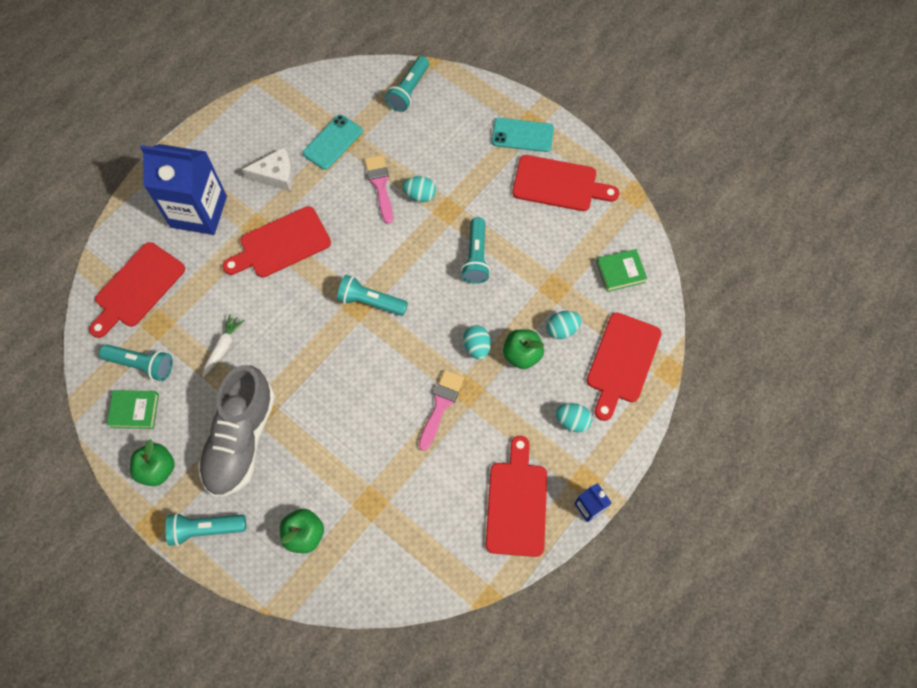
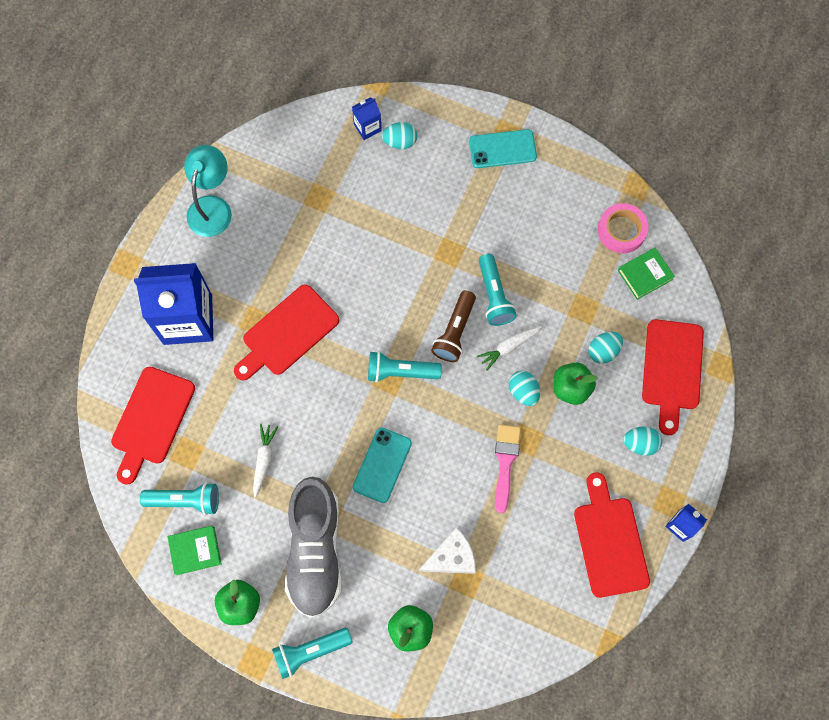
camera: 15 degrees left, 5 degrees up
(253, 125) = (212, 207): none -> turquoise lamp
(276, 175) = (256, 258): white cheese -> white cheese (451, 557)
(332, 142) = (305, 206): turquoise phone -> turquoise phone (382, 465)
(380, 185) = (370, 242): pink brush -> none
(408, 91) = (367, 127): turquoise flashlight -> blue carton
(420, 195) = (415, 243): turquoise egg -> turquoise egg (400, 142)
(430, 279) = (455, 332): none -> brown flashlight
(476, 304) = (509, 347): none -> white carrot
(559, 184) = (556, 195): red cutting board -> none
(610, 229) = (621, 230): none -> pink tape

